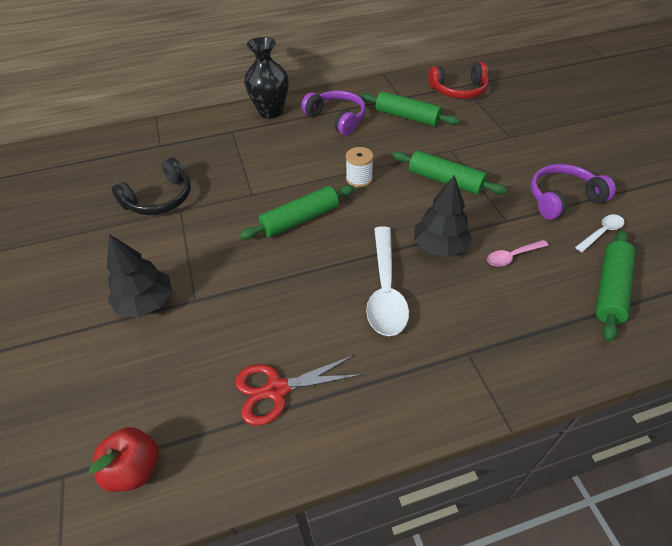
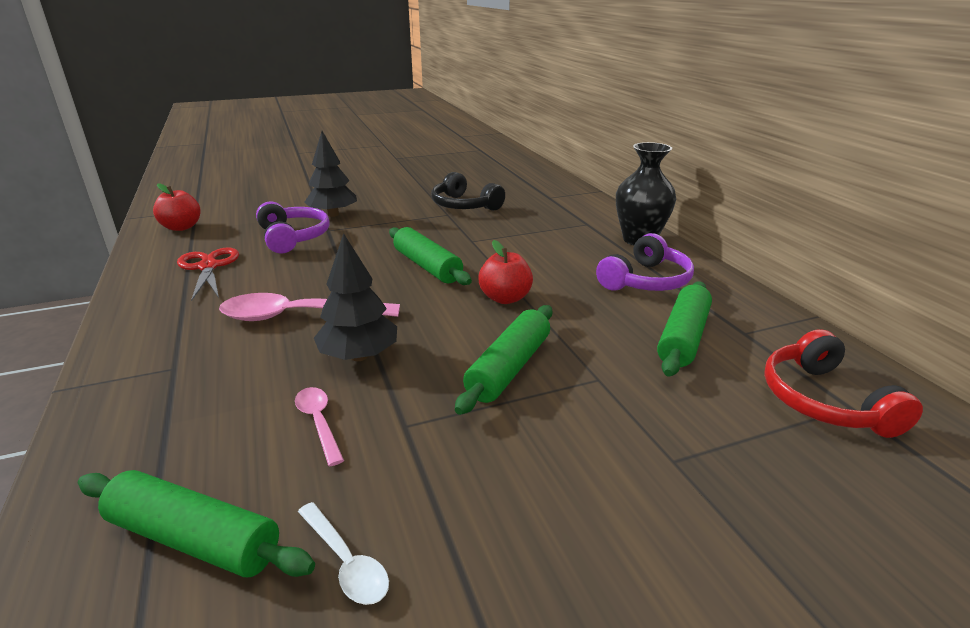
camera: 85 degrees right, 20 degrees down
(359, 179) = (505, 298): white spool -> red apple
(385, 290) = (298, 316): white spoon -> pink spoon
(562, 199) = (461, 515): purple headphones -> purple headphones (293, 237)

